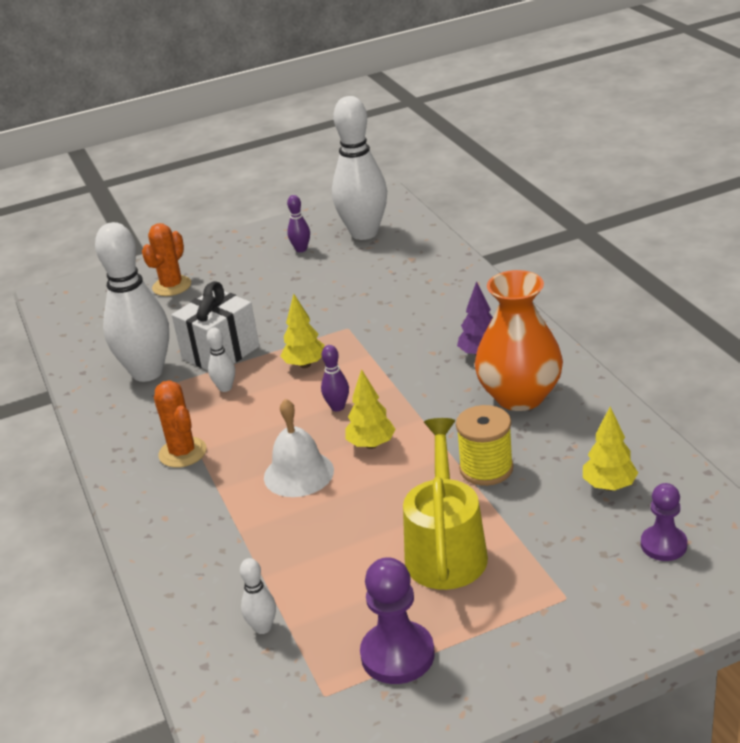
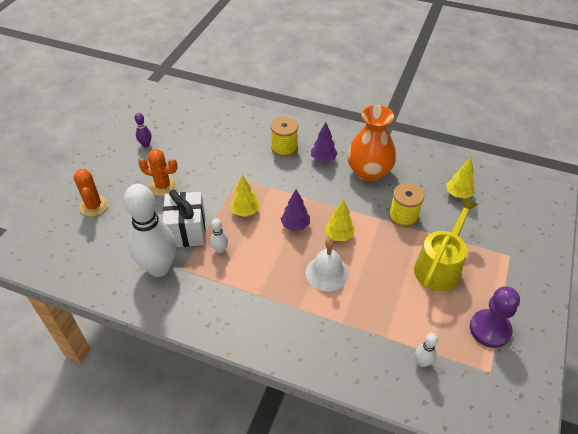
camera: 50 degrees left, 15 degrees up
(182, 452) = (251, 301): orange cactus -> orange cactus (163, 186)
(337, 407) = (295, 225): purple bowling pin -> purple tree
(364, 233) = (170, 119): white bowling pin -> none
(445, 548) = (440, 266): yellow watering can -> yellow watering can turned 75 degrees clockwise
(450, 320) = (284, 148): none -> yellow spool
(663, 545) = (509, 208): purple pawn -> none

